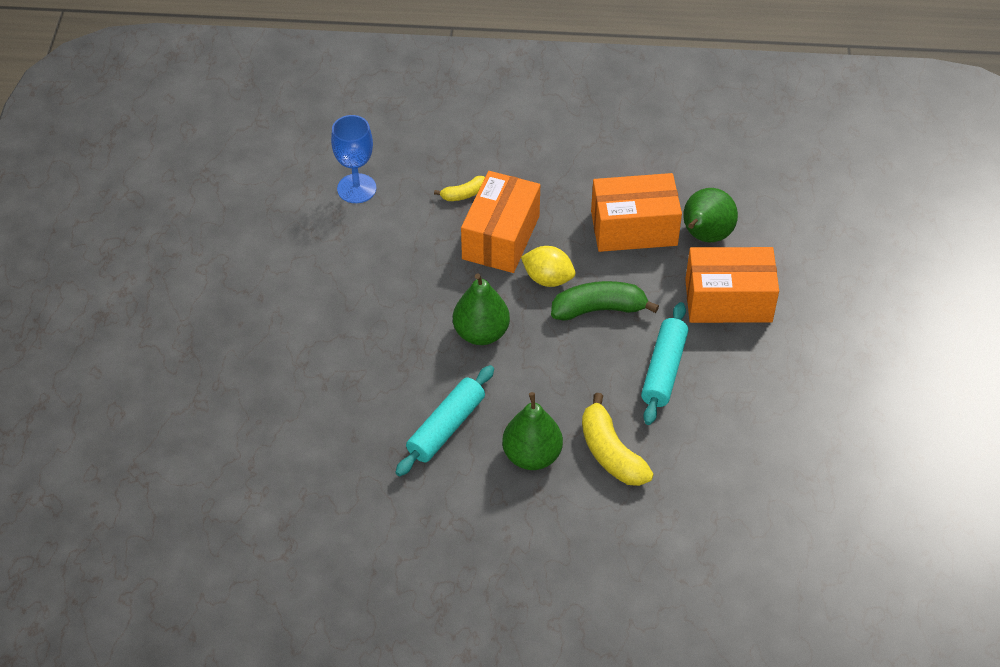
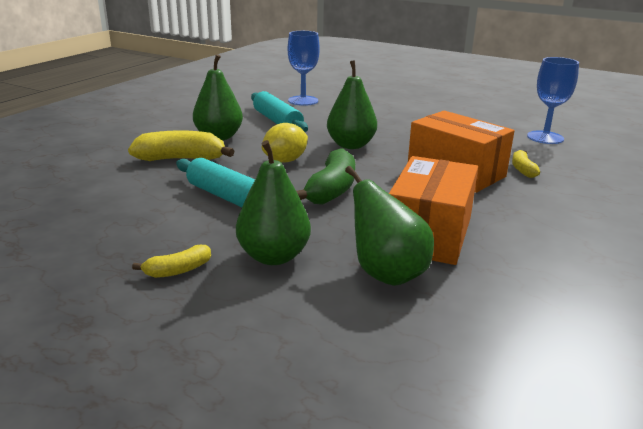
camera: 115 degrees right, 25 degrees down
(346, 438) = (303, 101): none -> blue goblet
(548, 279) = (388, 178): yellow lemon -> yellow lemon (285, 160)
(728, 300) = (273, 256): orange box -> green pear
(783, 342) = (178, 270): none -> yellow banana

